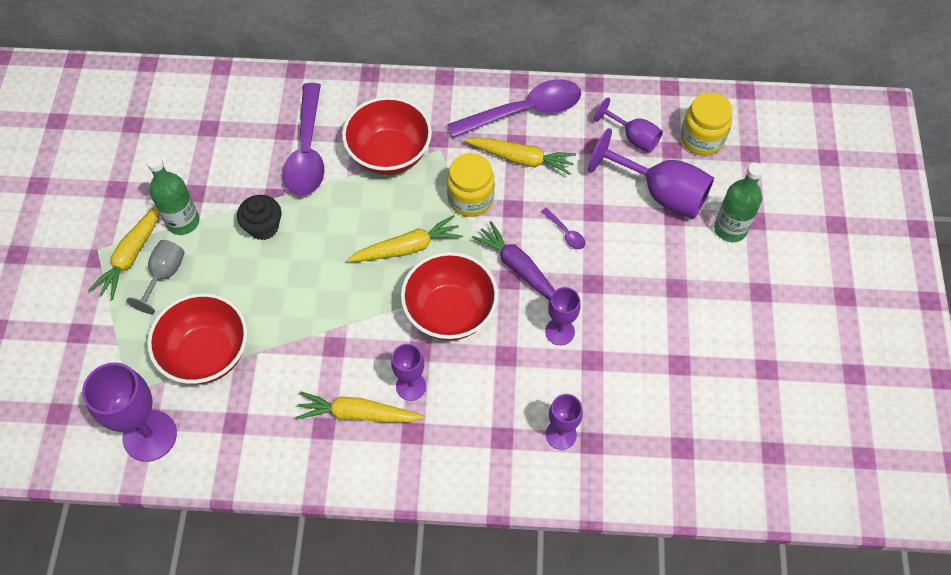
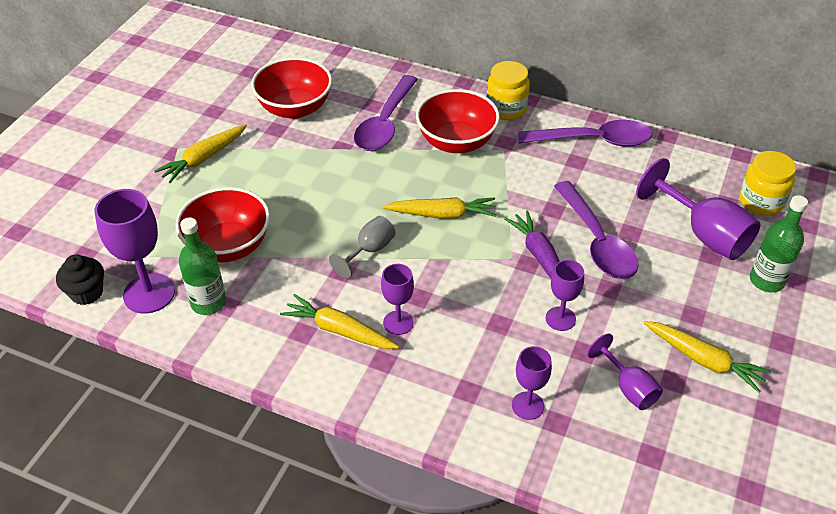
camera: 20 degrees right, 15 degrees down
(164, 275) = (222, 180): grey goblet -> grey goblet (369, 250)
(183, 221) = (257, 146): green bottle -> green bottle (208, 302)
(263, 227) = (322, 167): black cupcake -> black cupcake (86, 293)
(450, 312) = (460, 274): red bowl -> red bowl (295, 108)
(470, 199) = (516, 192): yellow jar -> yellow jar (506, 109)
(521, 159) = (576, 174): yellow carrot -> yellow carrot (703, 360)
(565, 233) = (597, 241): purple spoon -> purple spoon, size x2.46
(633, 137) = (692, 184): purple goblet -> purple goblet (628, 388)

